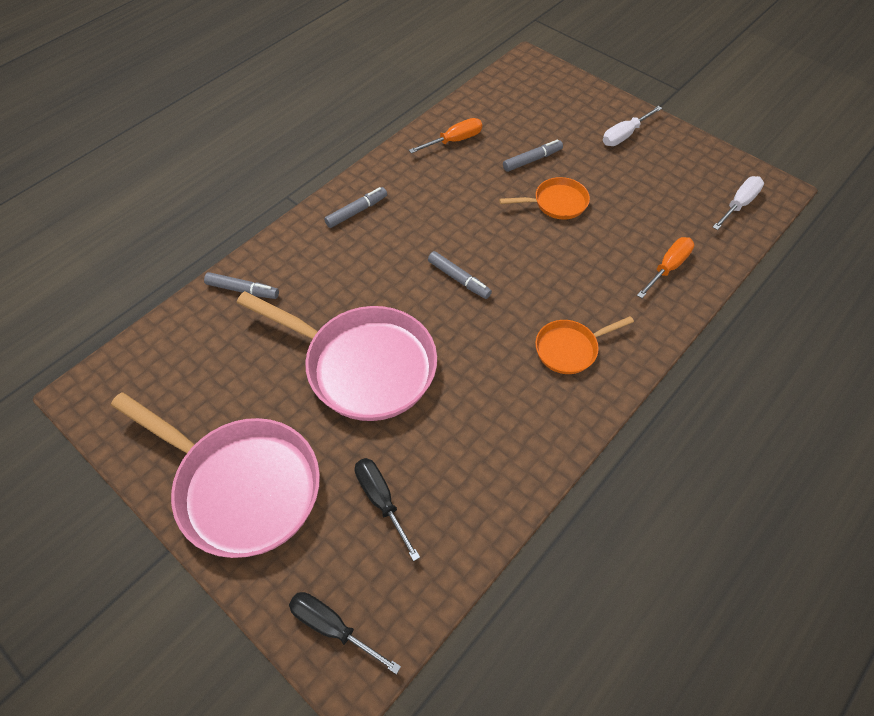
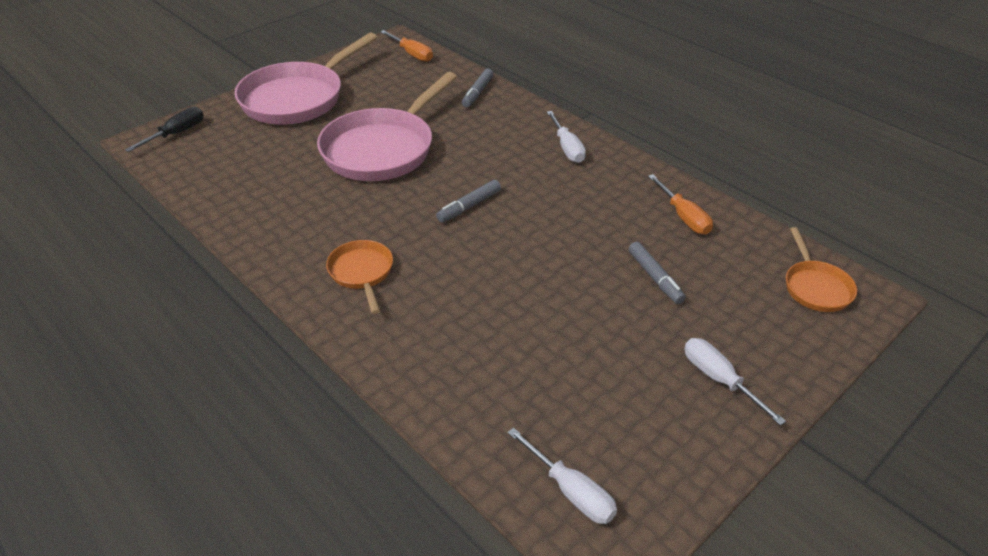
camera: 95 degrees right, 15 degrees down
(356, 211) = (567, 148): grey marker -> white screwdriver
(381, 500) = (257, 155): black screwdriver -> none
(556, 203) = (577, 290): orange pan -> orange pan (815, 287)
(668, 267) = (458, 377): orange screwdriver -> orange screwdriver (412, 54)

